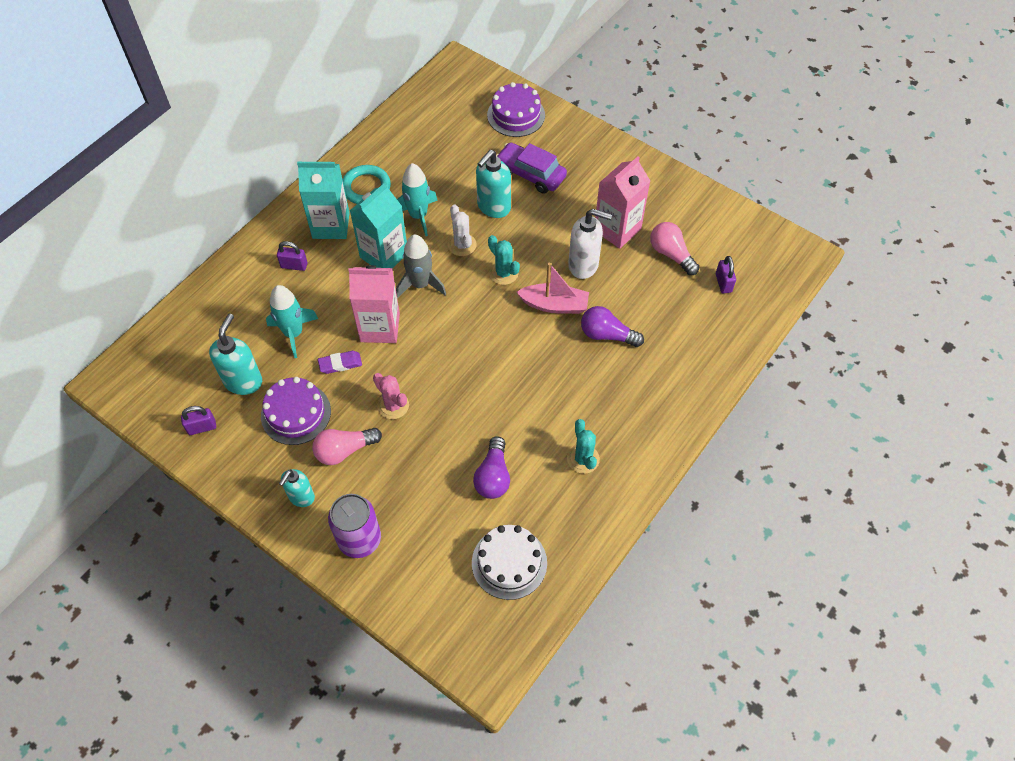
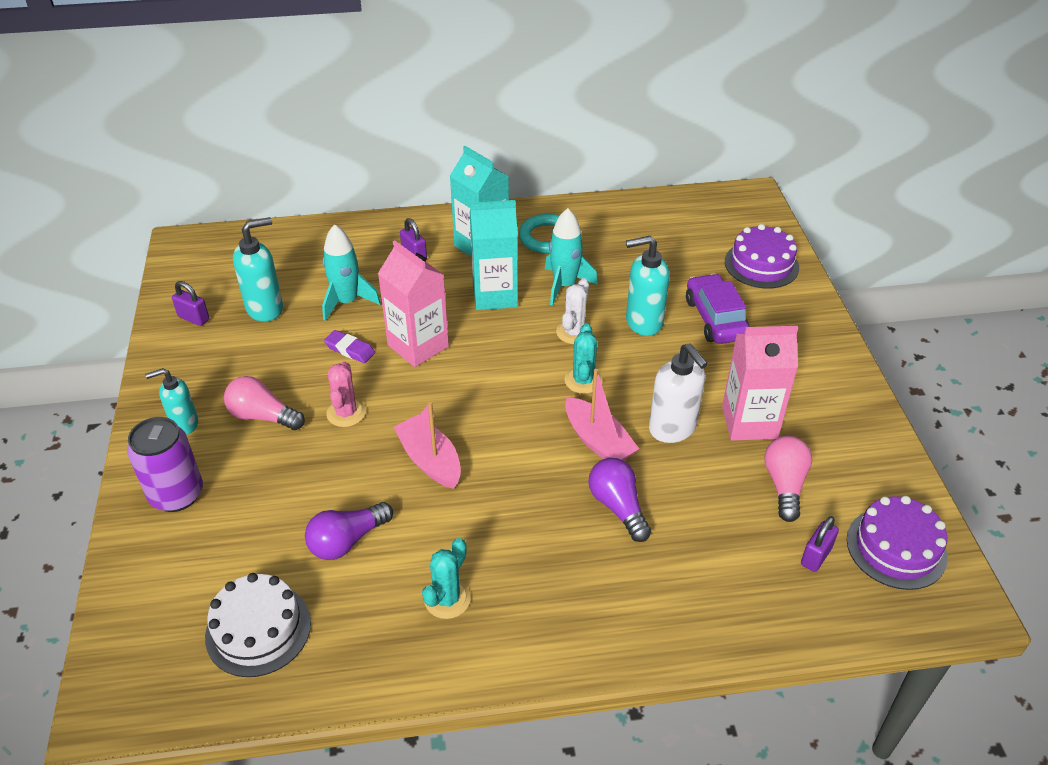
camera: 45 degrees right, 15 degrees down
(296, 413) = (268, 360): purple cake -> purple cake (896, 548)
(420, 284) = (496, 338): grey rocket -> none
(479, 392) = (430, 460): none -> pink boat

